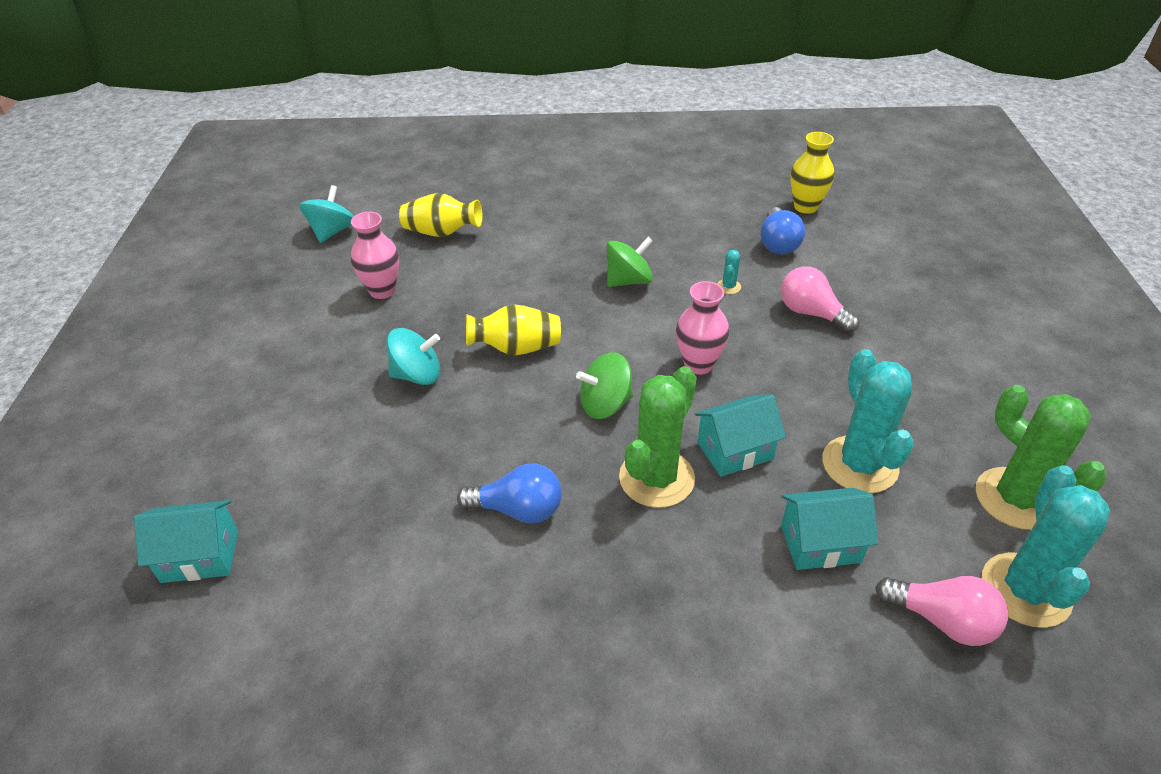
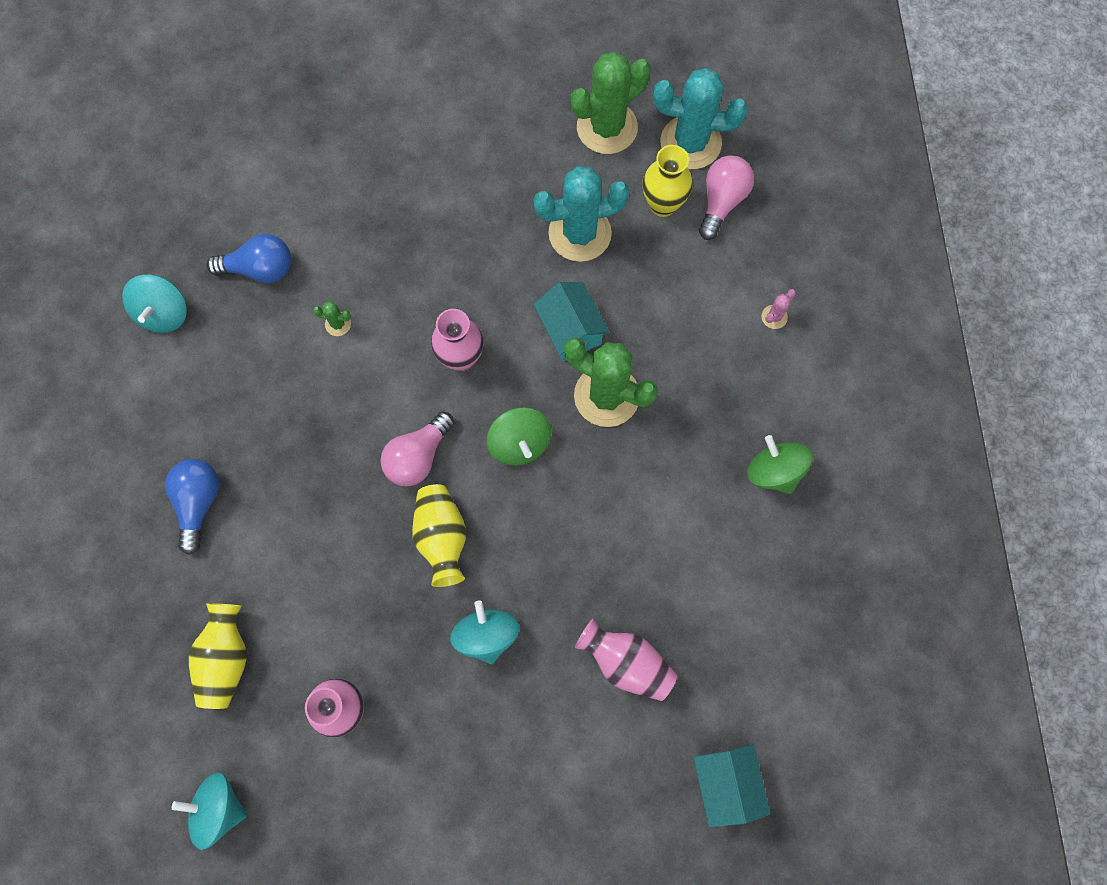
camera: 95 degrees left, 30 degrees up
(357, 477) = (626, 663): none -> pink vase
(518, 510) = (650, 510): blue light bulb -> blue light bulb (199, 503)
(628, 281) = (327, 427): green spinning top -> green spinning top (774, 471)
(728, 287) = (338, 324): turquoise cactus -> green cactus
(730, 198) = (164, 313): none -> turquoise spinning top
(772, 670) = (774, 317): none -> pink cactus
(805, 207) = (187, 233): yellow vase -> yellow vase (663, 204)
(811, 313) = (381, 248): pink light bulb -> pink light bulb (418, 456)
(820, 544) = (663, 273): turquoise house -> none

